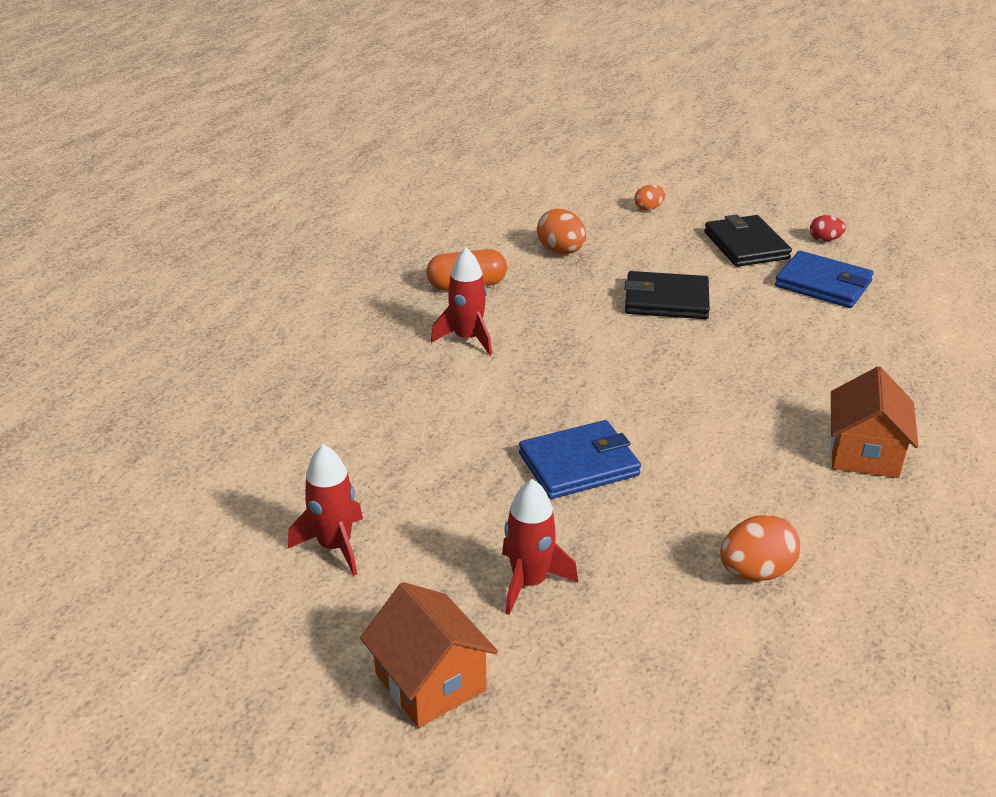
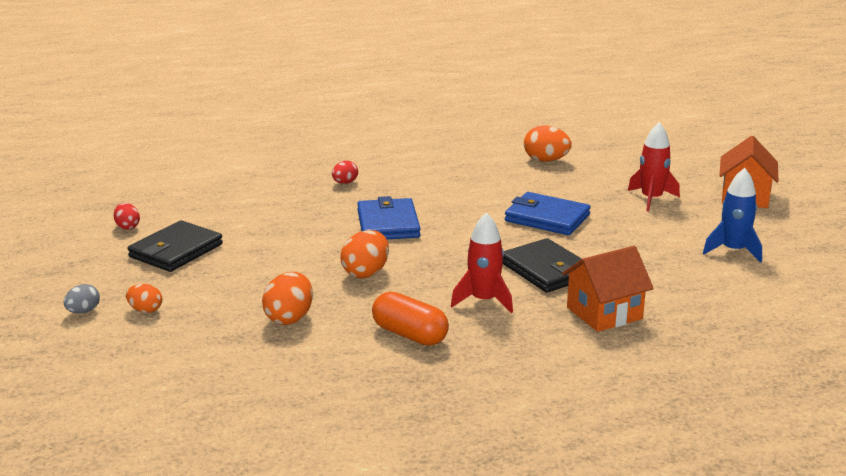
camera: 130 degrees left, 10 degrees down
(335, 546) = (733, 251): red rocket -> blue rocket
(592, 308) = (366, 273): none -> orange egg
(666, 300) = (313, 252): black wallet -> black wallet (546, 270)
(676, 189) = (83, 311): none -> grey egg
(823, 284) = (210, 211): blue wallet -> blue wallet (388, 224)
(827, 380) = (345, 183): none -> red egg
(864, 453) = (407, 160): orange house -> orange house (604, 313)

